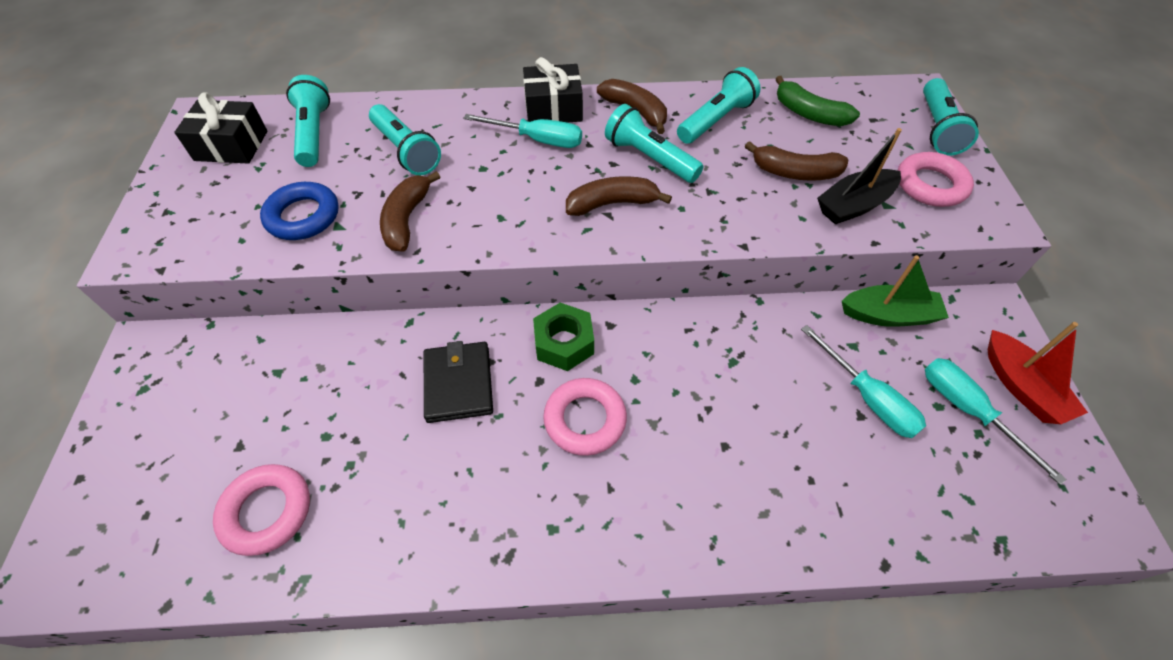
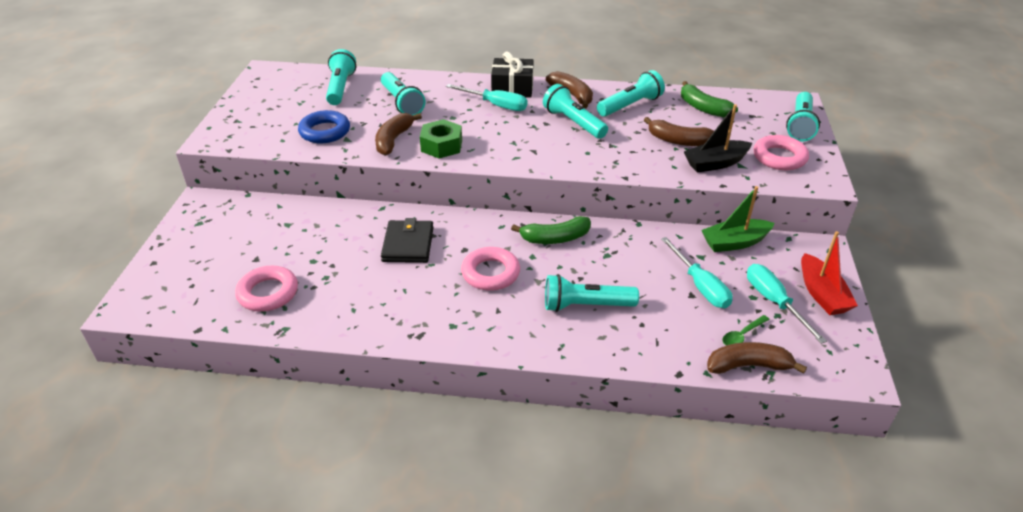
camera: 10 degrees right, 15 degrees down
(231, 146) = (284, 89): black gift -> none
(564, 343) = (487, 231): green nut -> green nut (441, 146)
(612, 203) = (538, 145): brown banana -> brown banana (748, 366)
(658, 342) = (555, 238): none -> green banana
(728, 458) = (585, 305): none -> turquoise flashlight
(888, 315) = (734, 242): green boat -> green boat turned 150 degrees clockwise
(946, 477) = (742, 335): none -> green spoon

